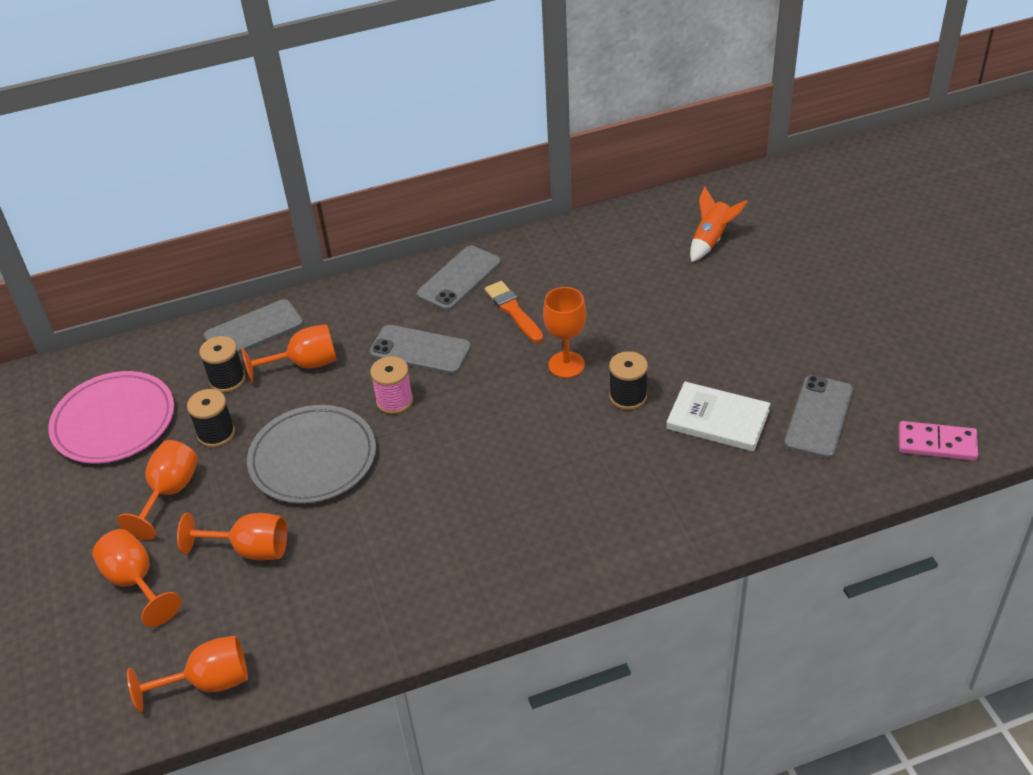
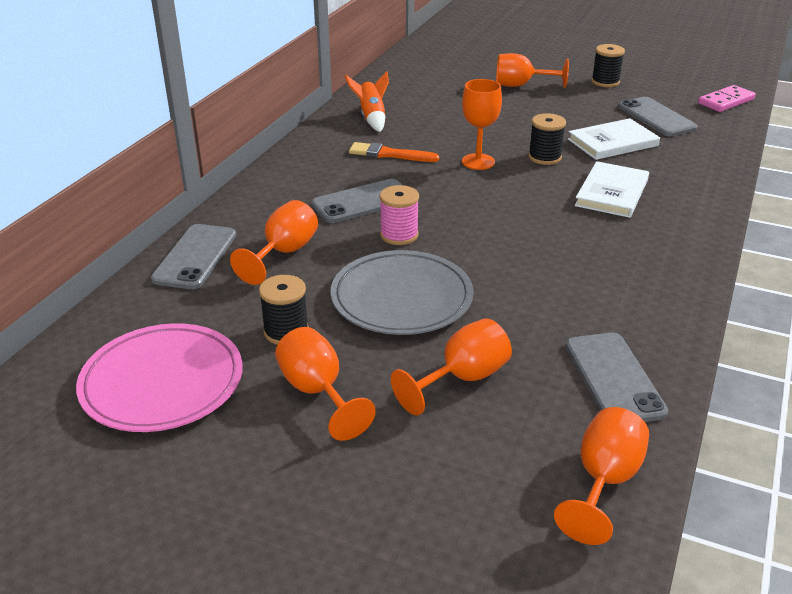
camera: 50 degrees left, 10 degrees down
(135, 582) = (406, 469): orange goblet -> orange goblet (521, 85)
(227, 380) = (229, 296): black spool -> black spool (605, 82)
(459, 278) = (317, 156): grey phone -> grey phone (613, 378)
(614, 473) = (612, 193): none -> white book
(711, 240) = (447, 76): orange rocket -> orange rocket (371, 118)

